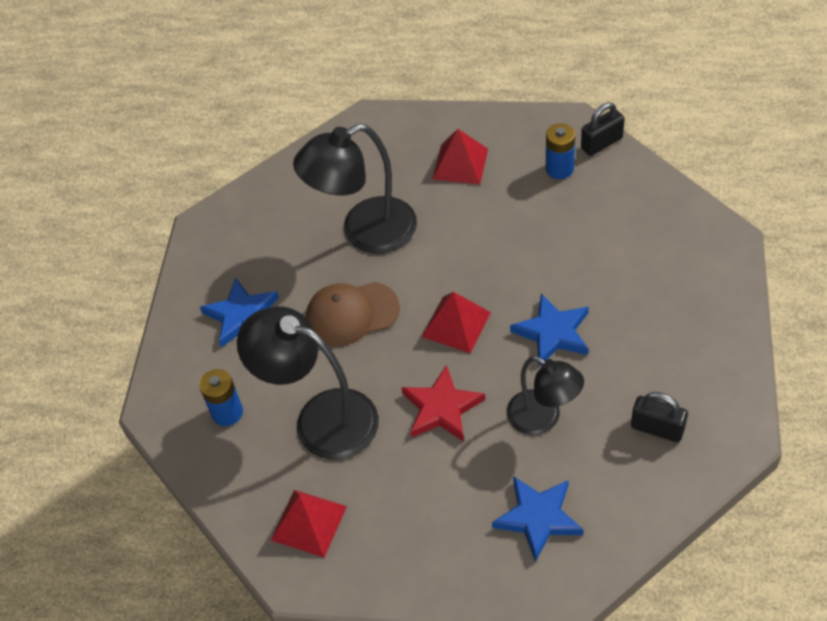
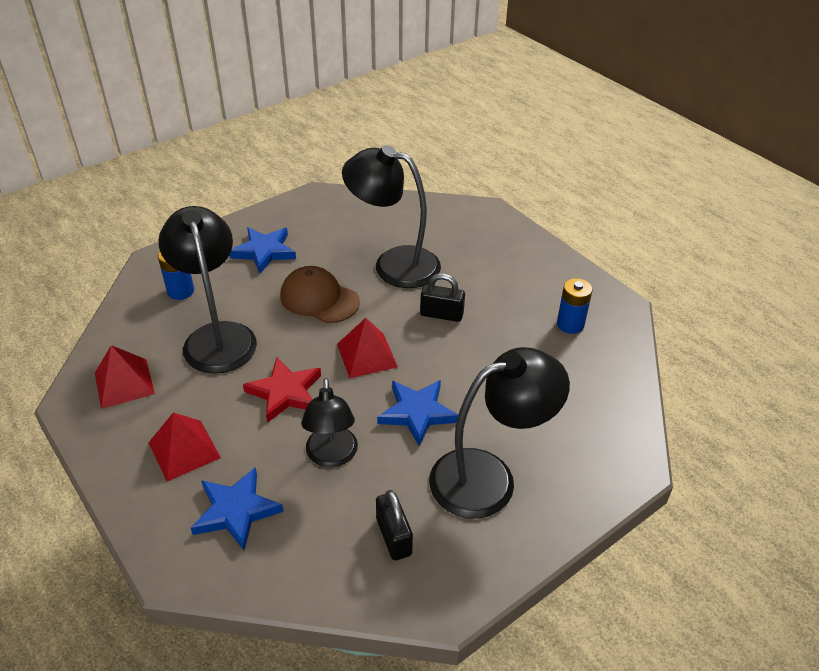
camera: 40 degrees right, 10 degrees down
(460, 164) = (507, 273): red pyramid -> red pyramid (184, 450)
(601, 143) = (624, 332): black padlock -> black padlock (441, 314)
(657, 332) = (489, 477): none -> black lamp

